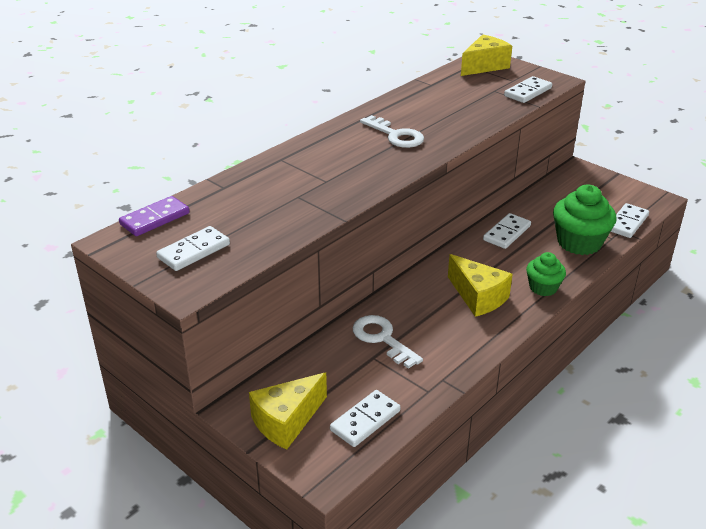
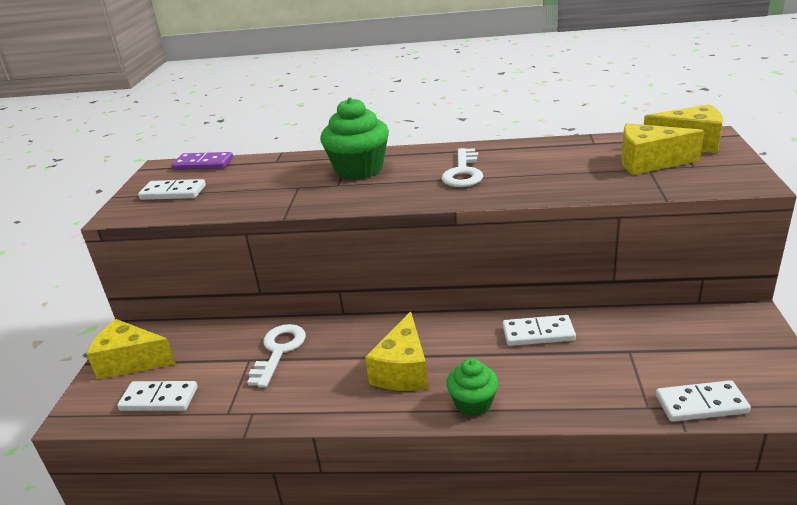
camera: 55 degrees right, 5 degrees down
(488, 86) = (649, 162): none -> yellow cheese
(528, 92) = (684, 182): white domino -> none
(579, 243) = (597, 387): green cupcake -> green cupcake (359, 169)

